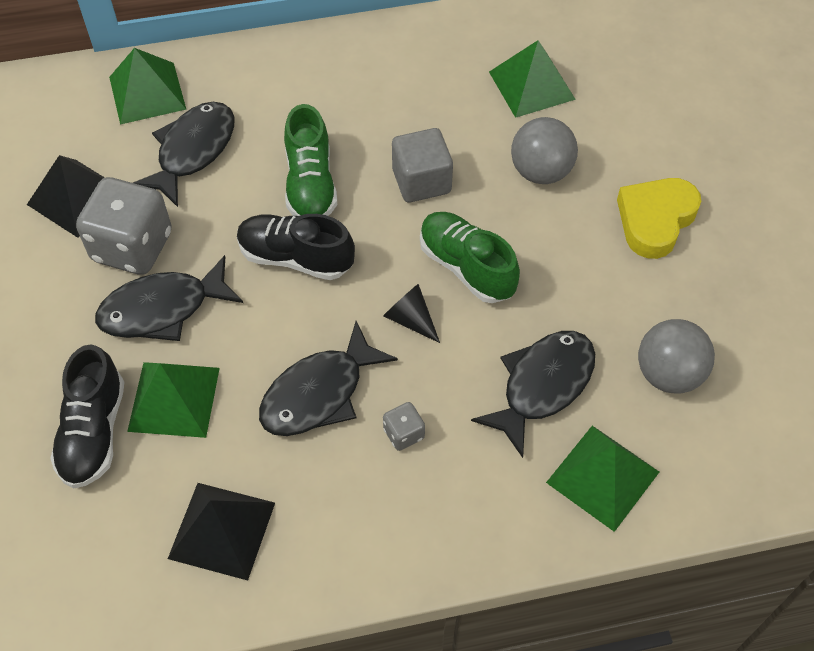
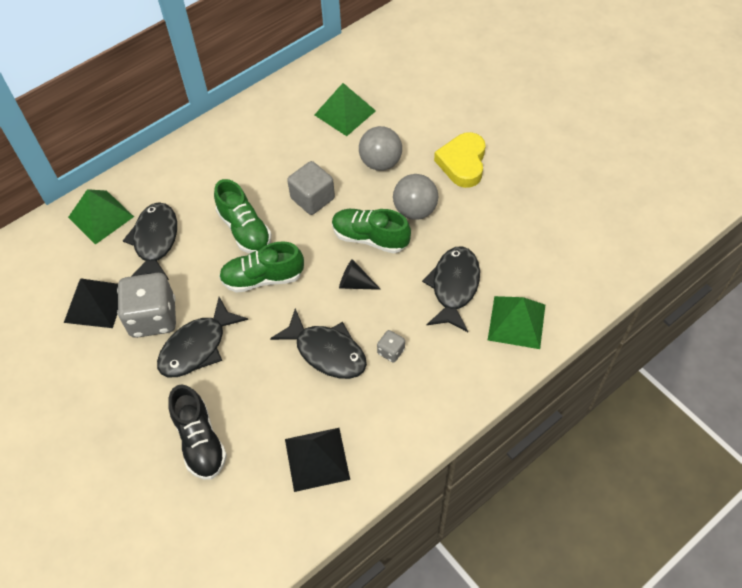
camera: 25 degrees left, 0 degrees up
(174, 399) = (239, 397): green pyramid -> none
(295, 258) = (263, 278): black shoe -> green shoe
(319, 393) = (326, 351): black fish -> black fish turned 75 degrees counterclockwise
(668, 374) = (519, 248): grey ball -> grey ball (415, 210)

